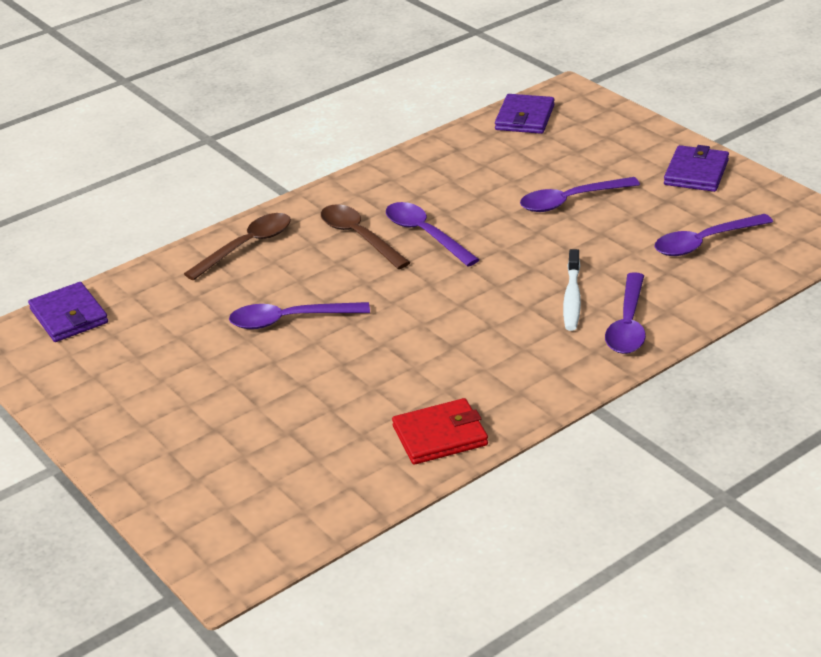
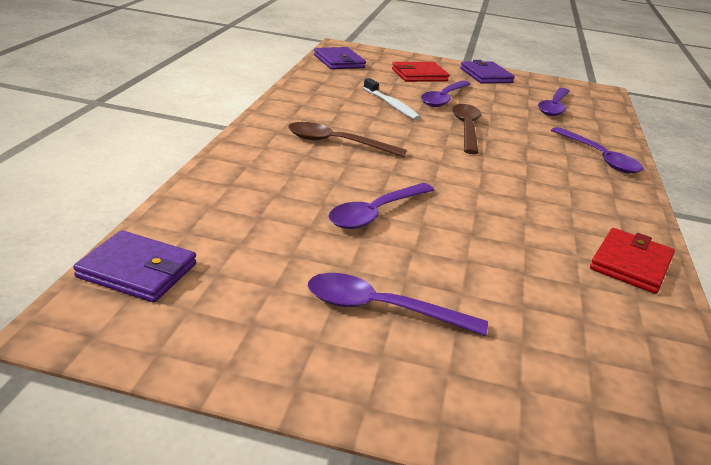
camera: 45 degrees left, 5 degrees down
(247, 246) = (251, 167): brown spoon -> brown spoon (466, 128)
(425, 234) = (383, 133): purple spoon -> purple spoon (381, 309)
(572, 298) = (542, 150): white toothbrush -> white toothbrush (391, 105)
(599, 157) = (419, 75): none -> red wallet

